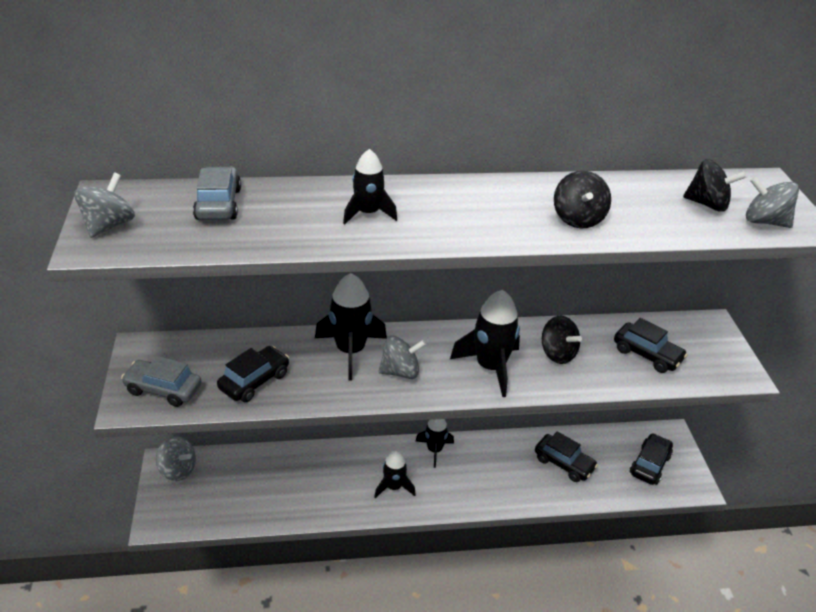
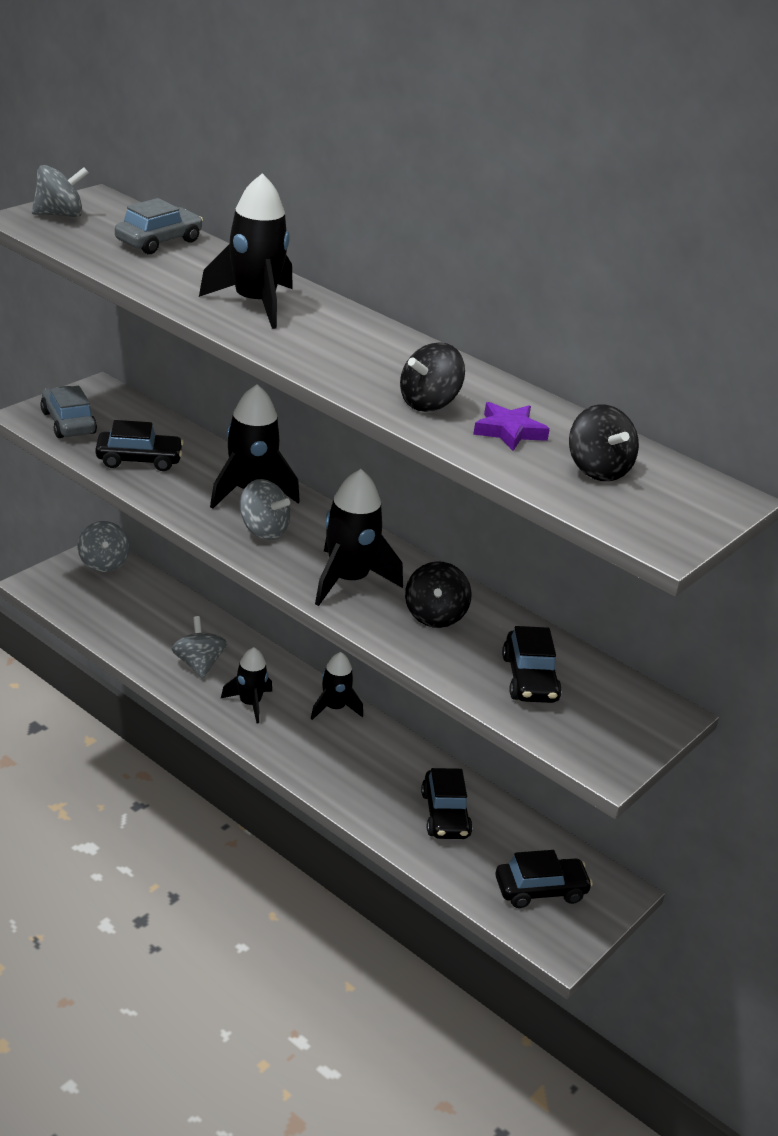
camera: 45 degrees right, 5 degrees down
(368, 213) = (255, 303): black rocket -> black rocket, size x1.60
(638, 209) = (509, 431): none -> purple star
(764, 221) = (625, 512): grey spinning top -> grey spinning top (198, 664)

